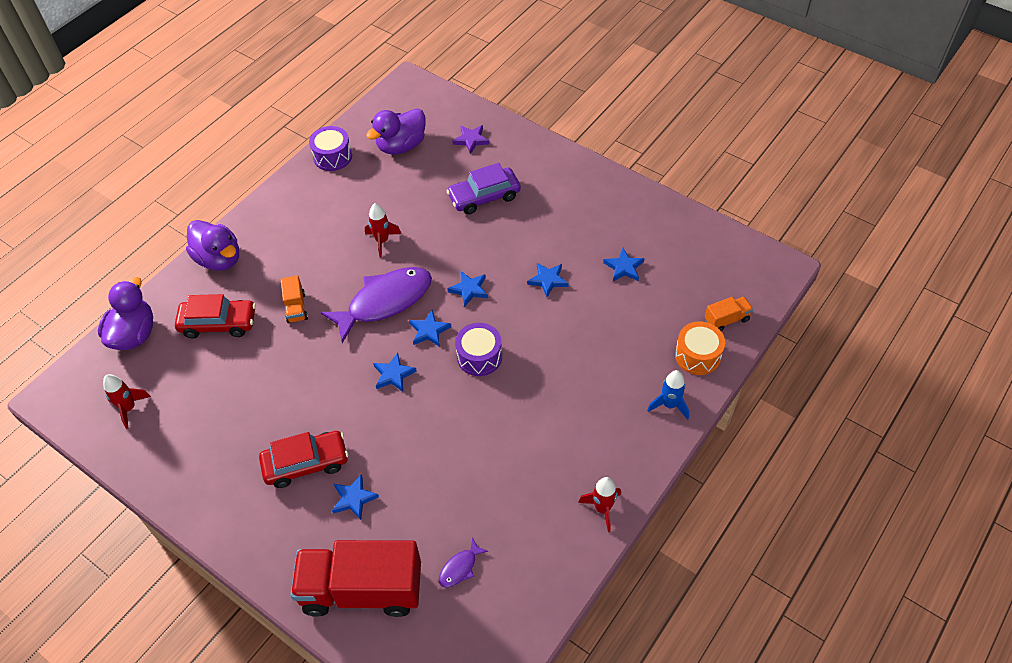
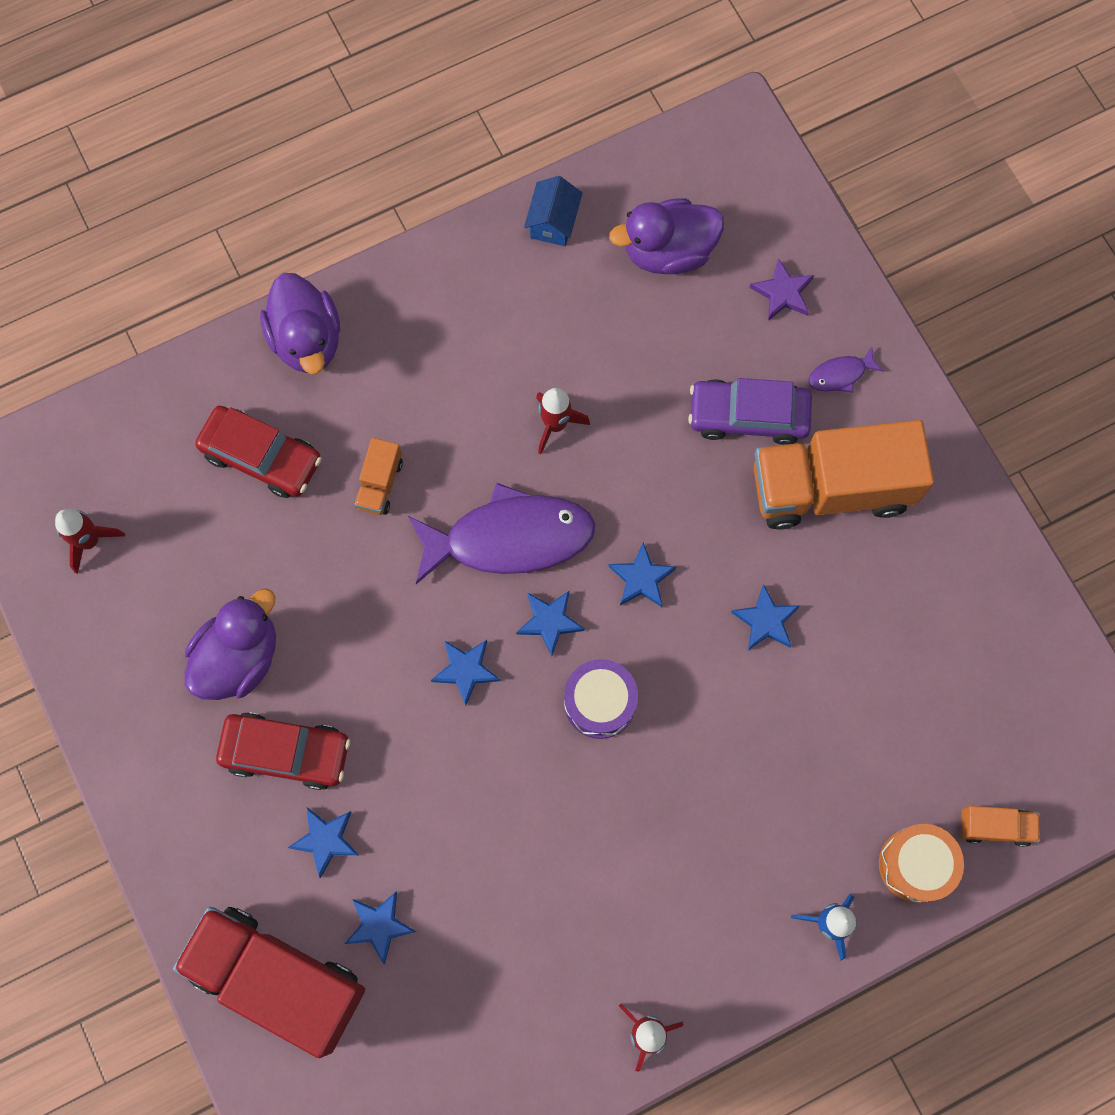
camera: 25 degrees right, 20 degrees up
(134, 334) = (140, 417): purple duck -> purple duck (239, 658)
(332, 157) = (553, 222): purple drum -> blue house
(460, 568) = (416, 1016): purple fish -> purple fish (840, 375)
(546, 209) = (831, 488): none -> orange truck
(624, 267) = (892, 656): blue star -> blue star (379, 926)

